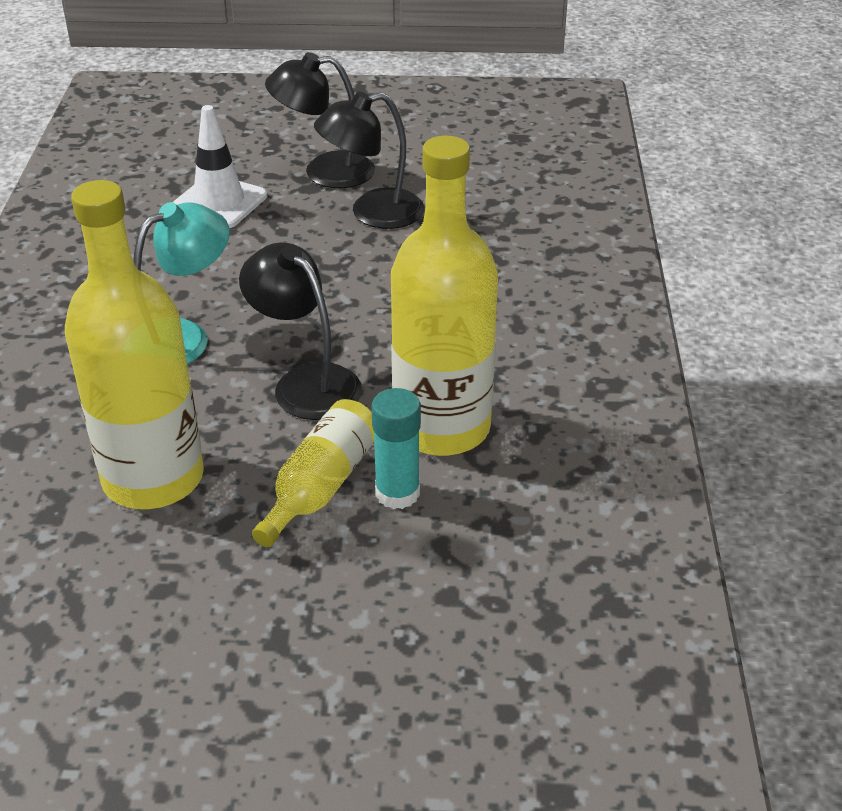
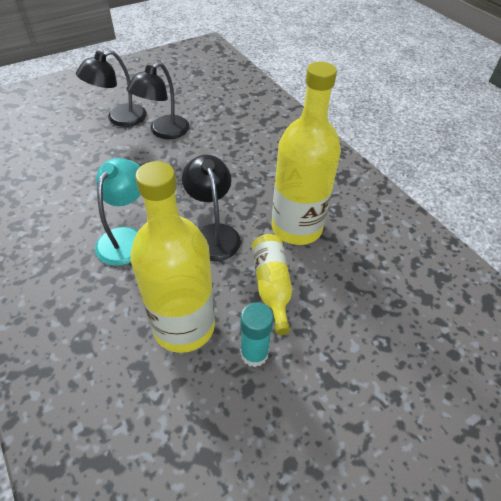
camera: 35 degrees left, 10 degrees up
(219, 202) = (77, 154): white traffic cone -> none
(306, 382) = (213, 234): black lamp -> black lamp turned 60 degrees clockwise
(397, 493) = (309, 270): turquoise glue stick -> turquoise glue stick (254, 353)

